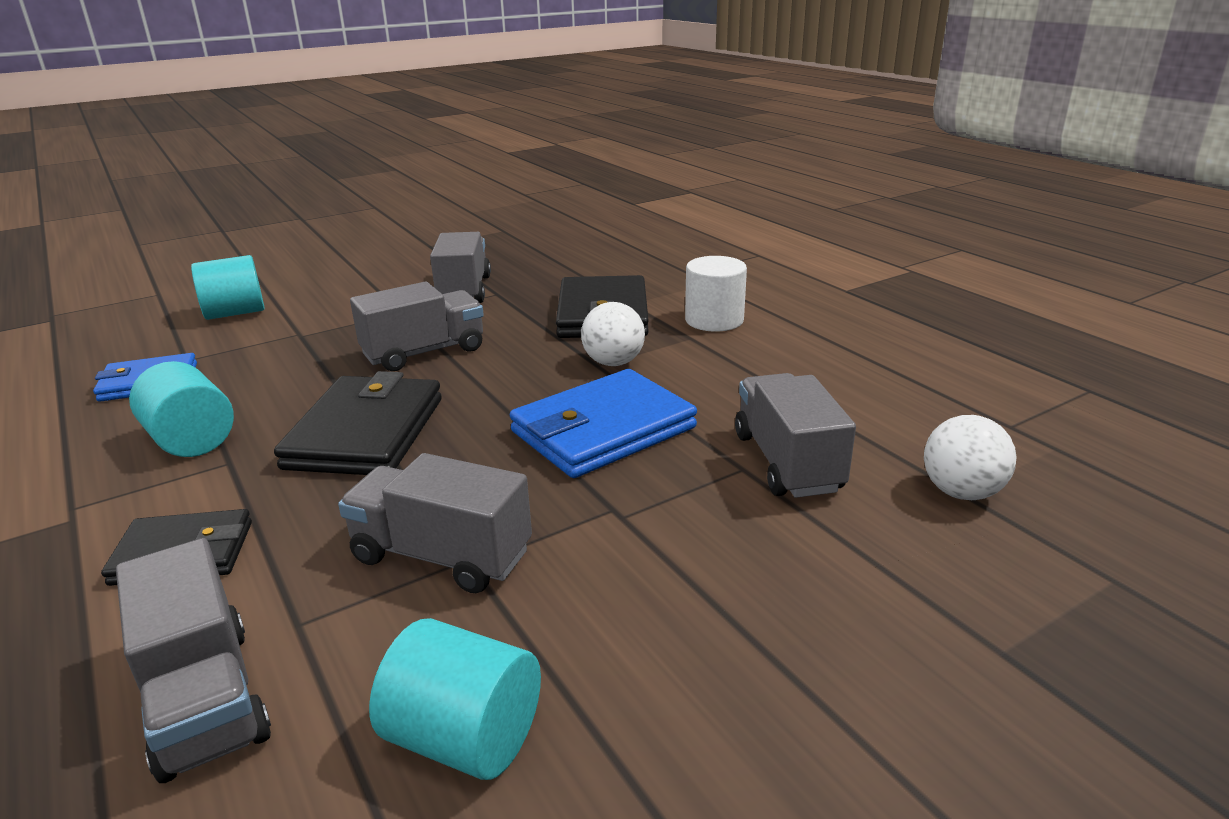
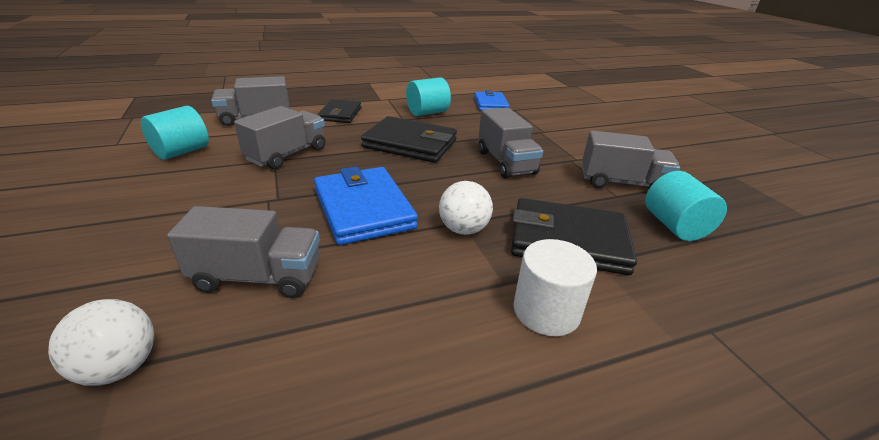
camera: 100 degrees right, 5 degrees up
(235, 313) = (576, 117): turquoise cylinder -> turquoise cylinder (674, 226)

